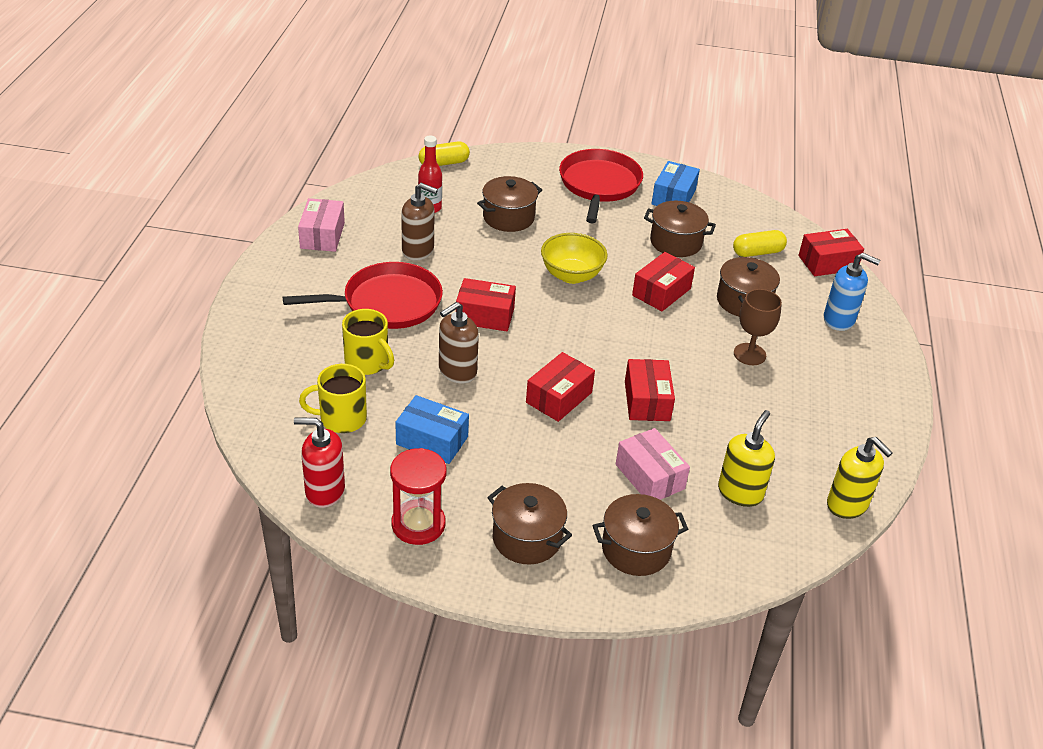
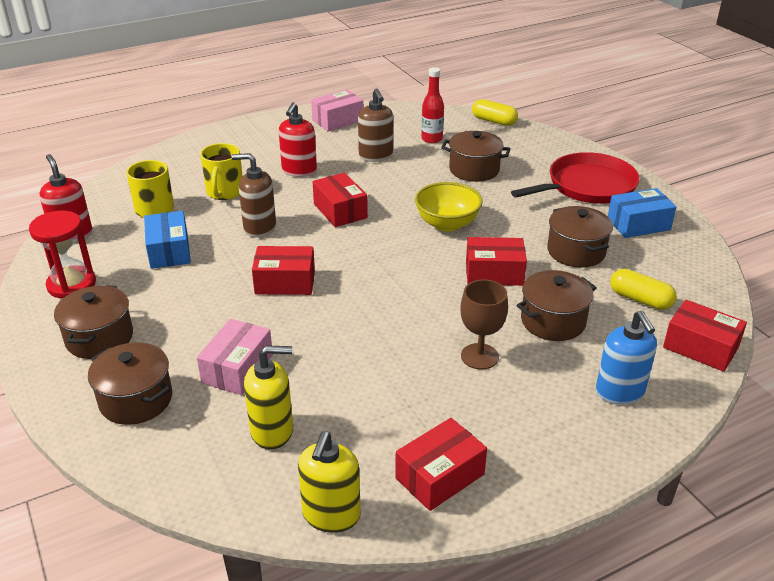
camera: 55 degrees right, 5 degrees down
(387, 303) = (299, 171): red pan -> red soap dispenser
(647, 401) = (336, 326): red box -> red box (439, 476)

